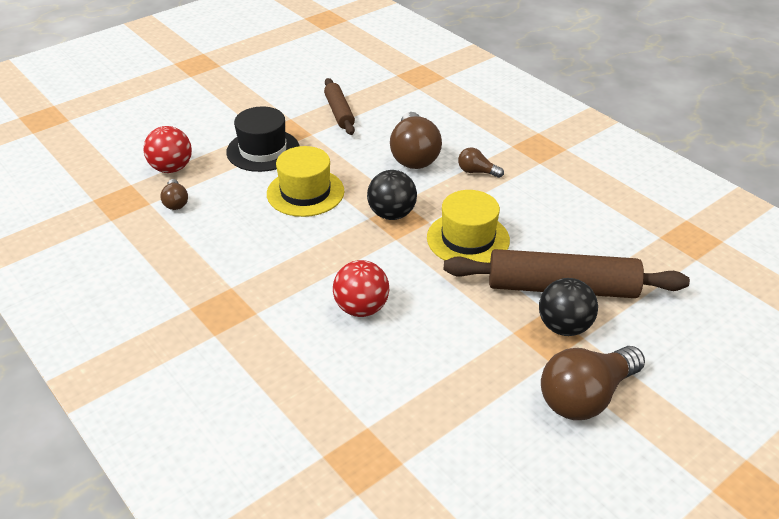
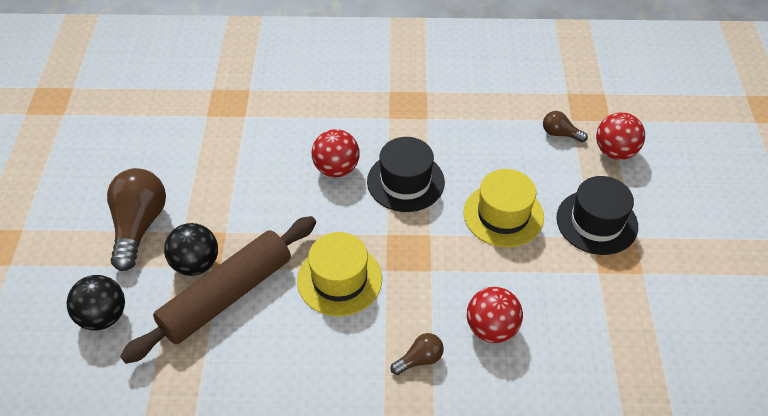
camera: 130 degrees right, 10 degrees up
(328, 258) = (405, 181): none -> black hat
(339, 112) = (625, 319): brown rolling pin -> none
(392, 214) = (420, 252): black ball -> black ball (103, 316)
(414, 155) = (491, 328): brown light bulb -> red ball

